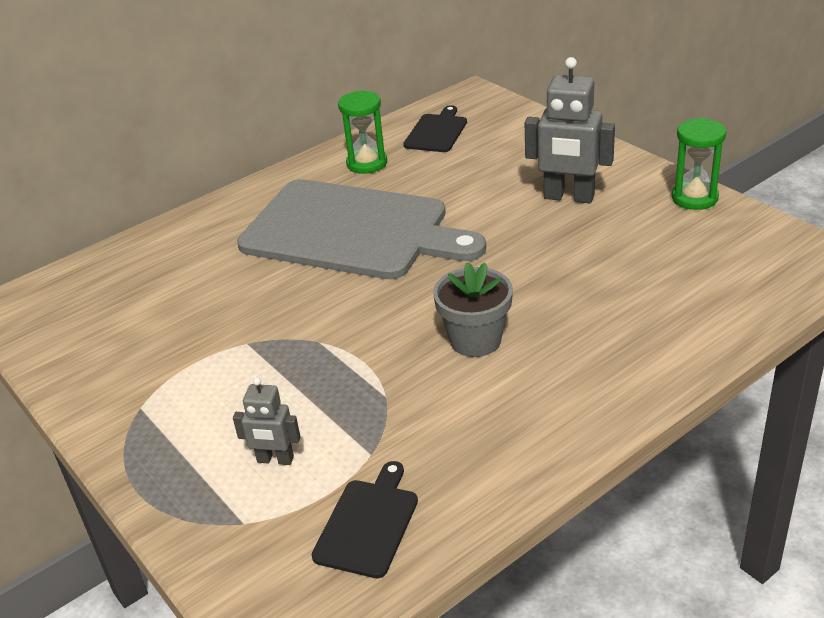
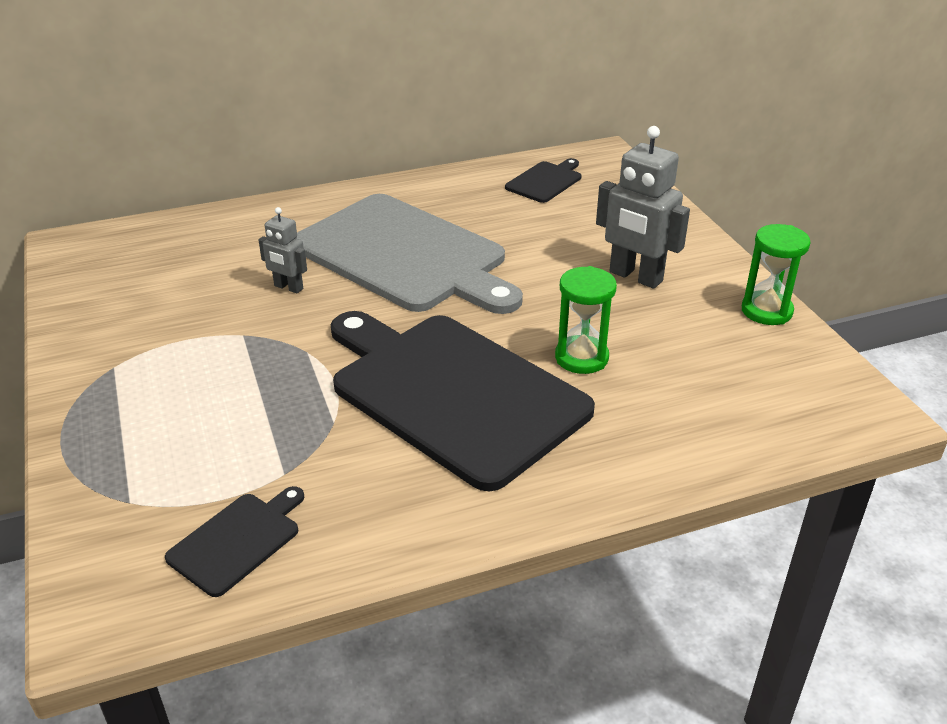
camera: 15 degrees right, 0 degrees up
(275, 460) = (195, 452): grey robot -> grey robot (288, 287)
(367, 163) = (460, 195): green hourglass -> green hourglass (581, 358)
(475, 340) = (453, 393): grey flower pot -> black cutting board

